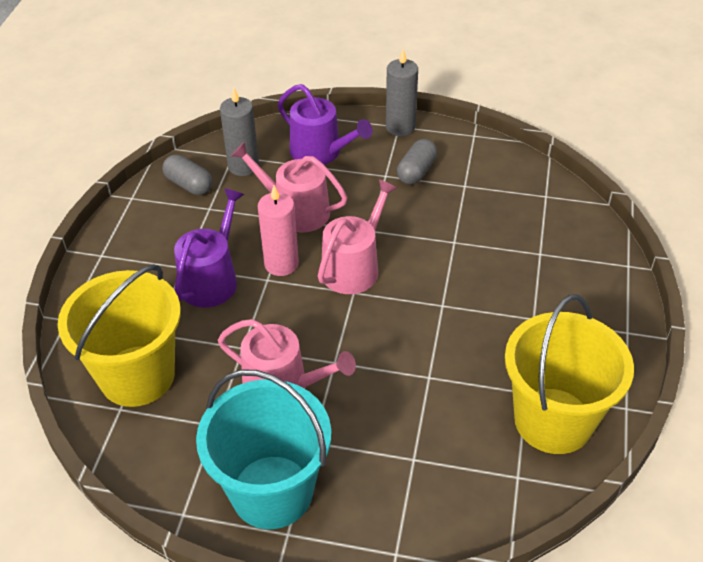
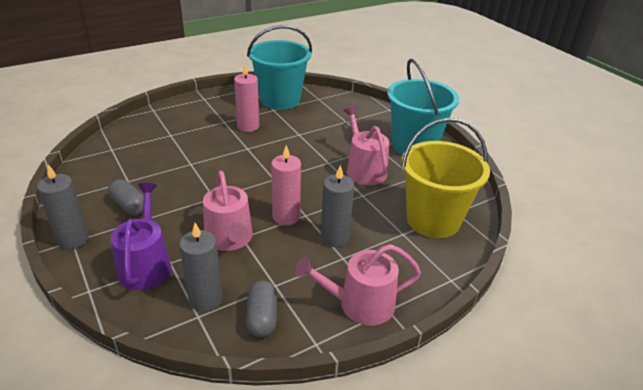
camera: 135 degrees left, 10 degrees down
(212, 279) = (334, 238): purple watering can -> grey candle
(354, 267) = (254, 188): pink watering can -> pink watering can (359, 304)
(416, 171) = (129, 206): grey capsule -> grey capsule turned 60 degrees clockwise
(498, 335) = (248, 126): none -> pink candle
(553, 420) = (280, 100): yellow bucket -> turquoise bucket

